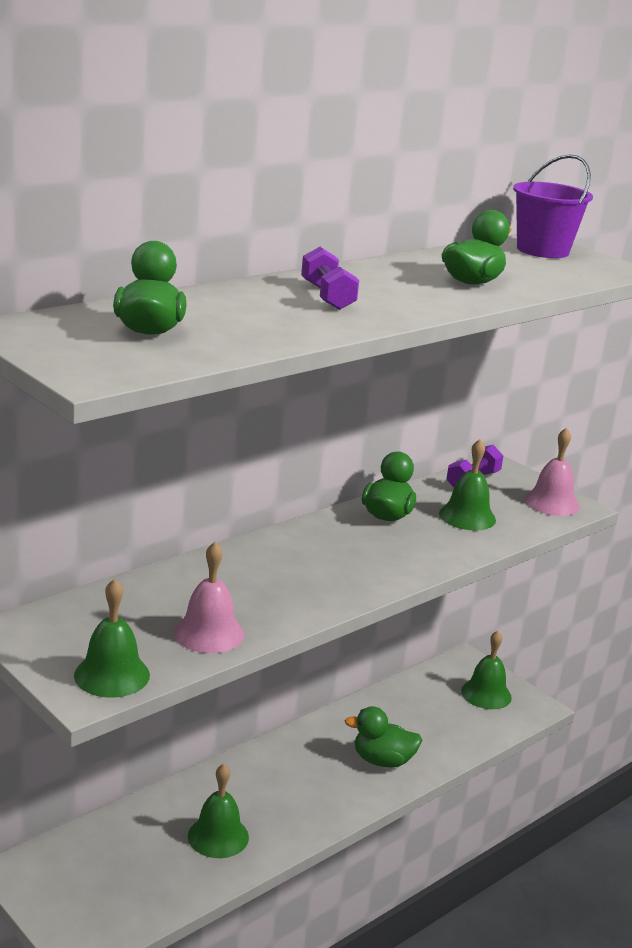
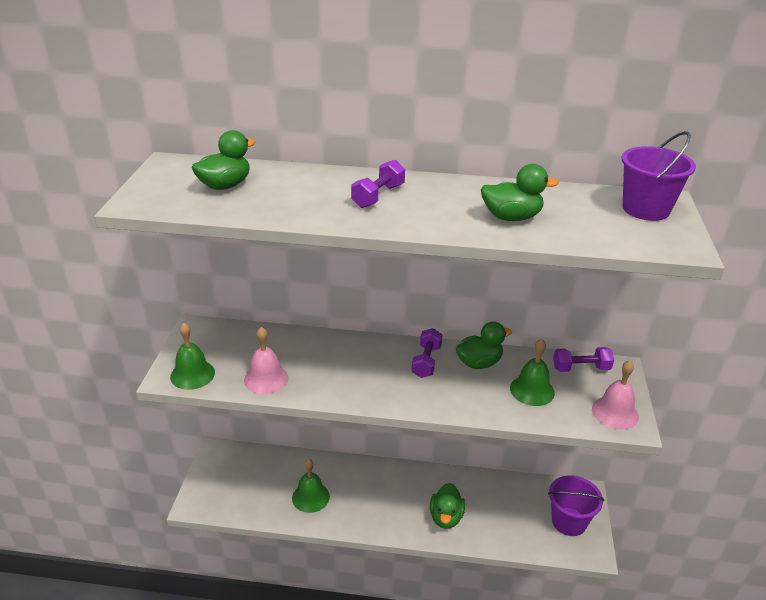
camera: 50 degrees right, 10 degrees up
(340, 536) = (426, 361): none -> purple dumbbell
(382, 760) = (446, 517): green duck -> green duck turned 135 degrees counterclockwise
(486, 694) = (569, 521): green bell -> purple bucket

